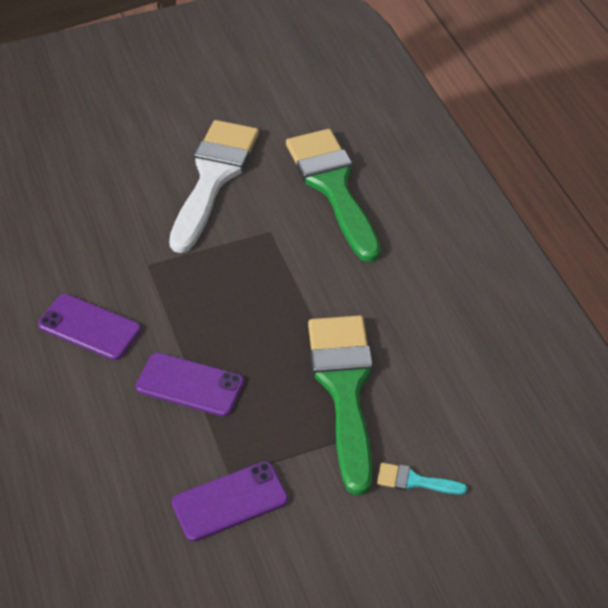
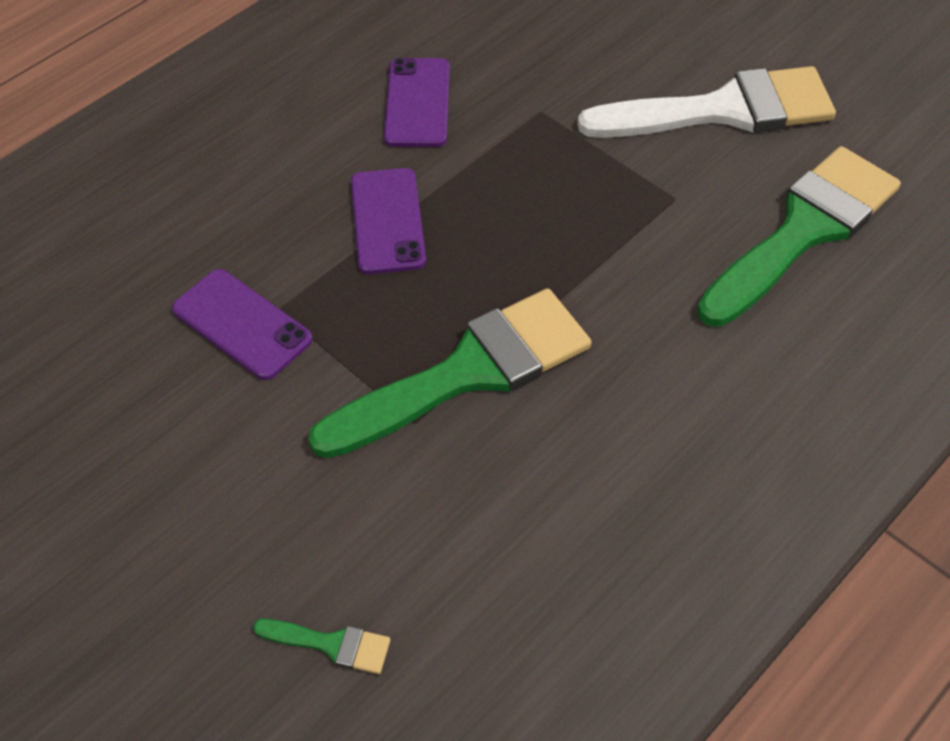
camera: 65 degrees right, 5 degrees up
(414, 481) = (362, 503): turquoise brush -> none
(507, 532) = (331, 644): none -> green brush

